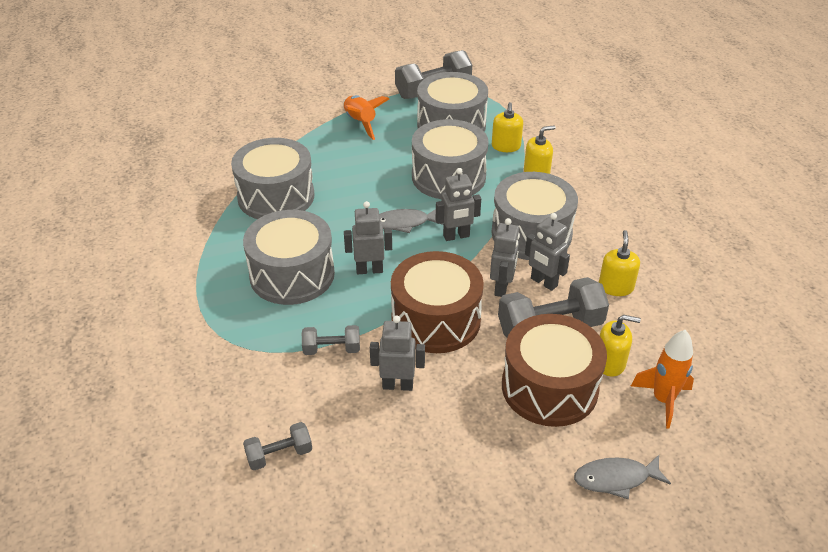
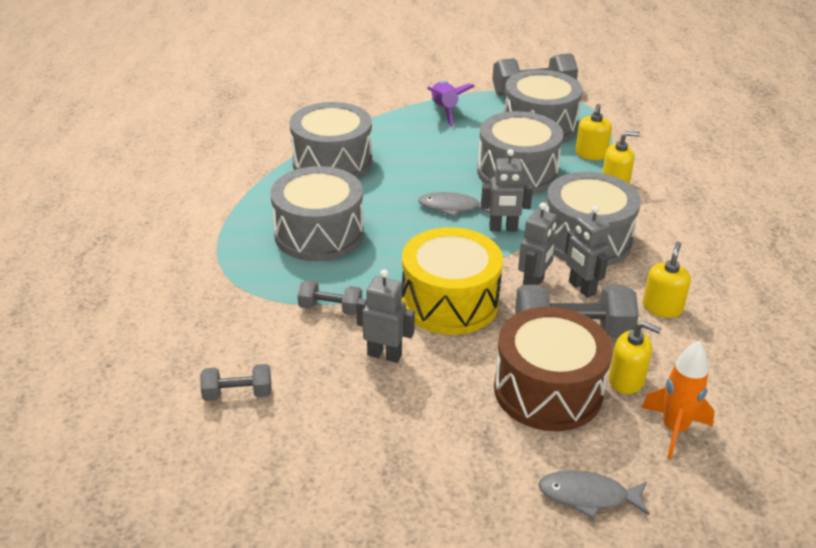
camera: 15 degrees right, 5 degrees down
(360, 123) = (444, 110): orange rocket -> purple rocket
(369, 270) = (399, 244): grey robot -> none
(436, 319) = (449, 302): brown drum -> yellow drum

